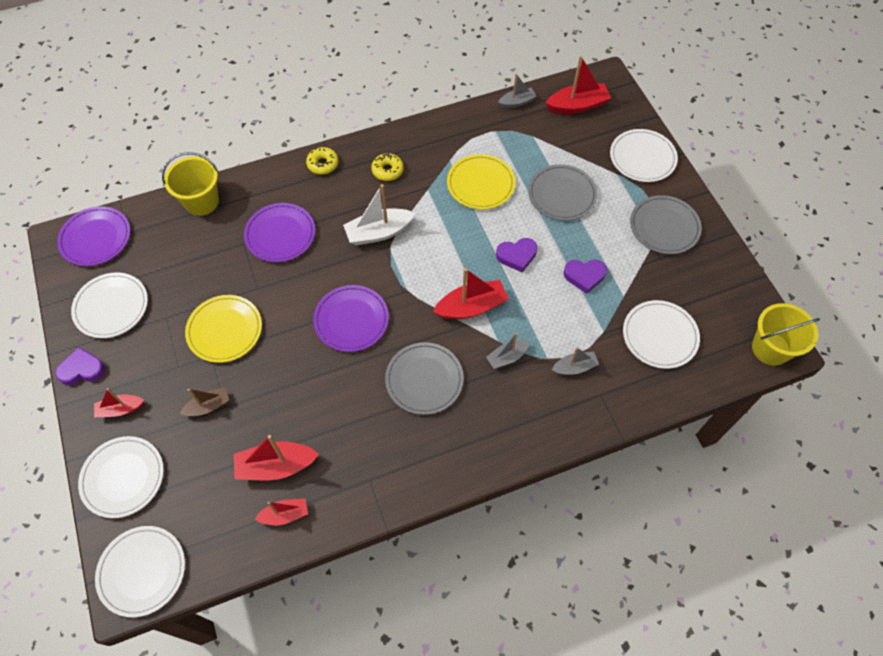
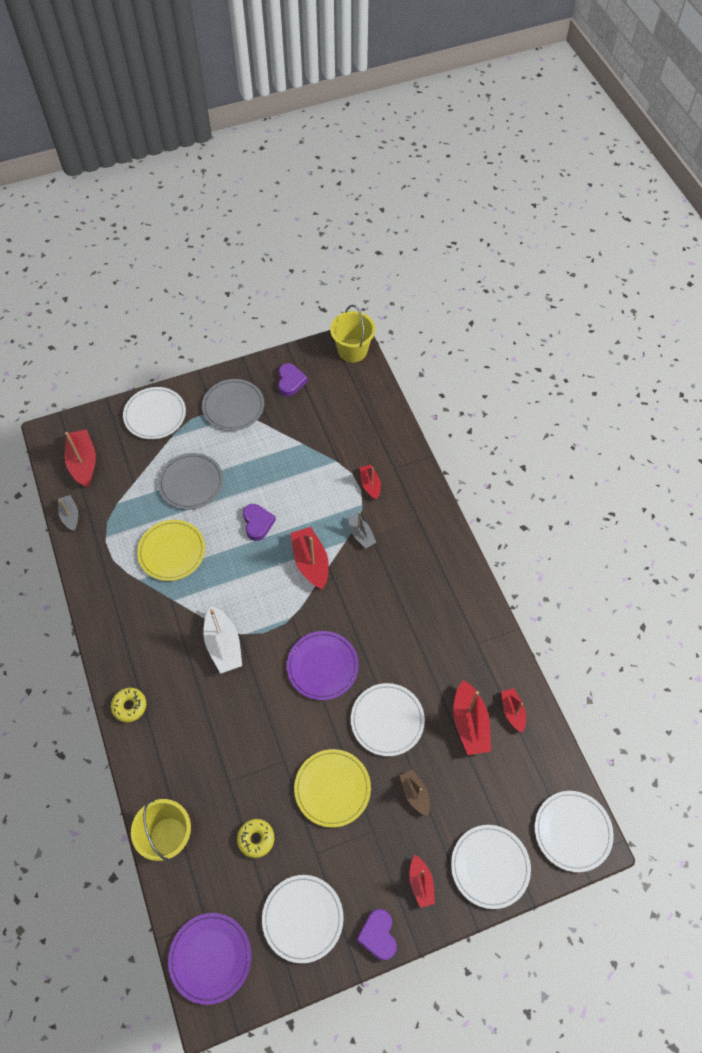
camera: 90 degrees left, 0 degrees up
(280, 234) = (219, 743): purple plate -> none
(387, 170) = (145, 639): yellow donut -> yellow donut (256, 839)
(424, 379) = (383, 601): grey plate -> none
(574, 367) = (370, 485): grey boat -> red boat
(584, 276) = (281, 471): purple heart -> purple heart (290, 382)
(660, 336) = (341, 422): white plate -> white plate (387, 720)

